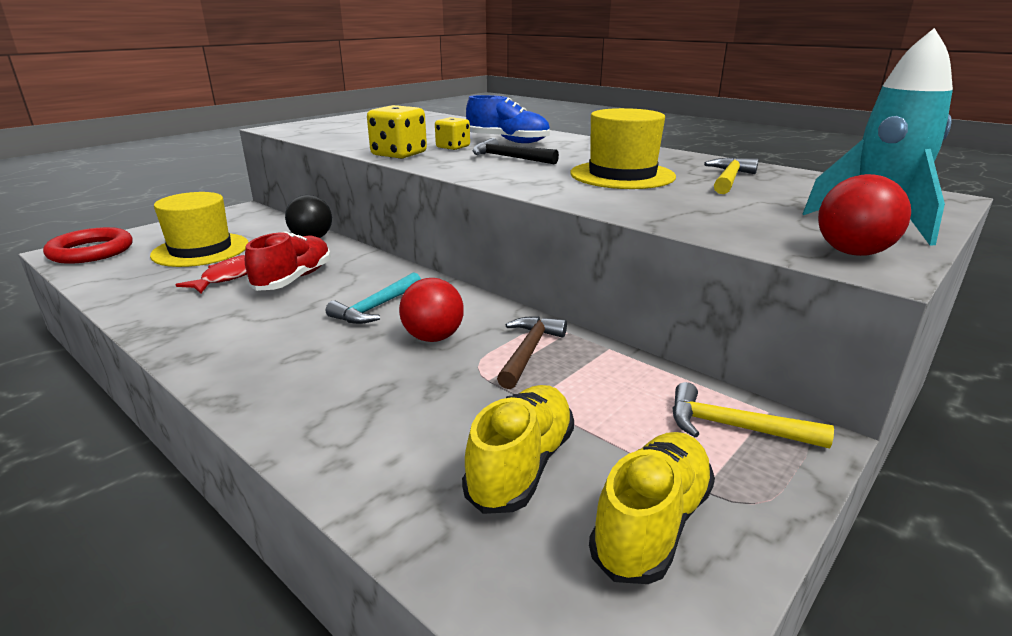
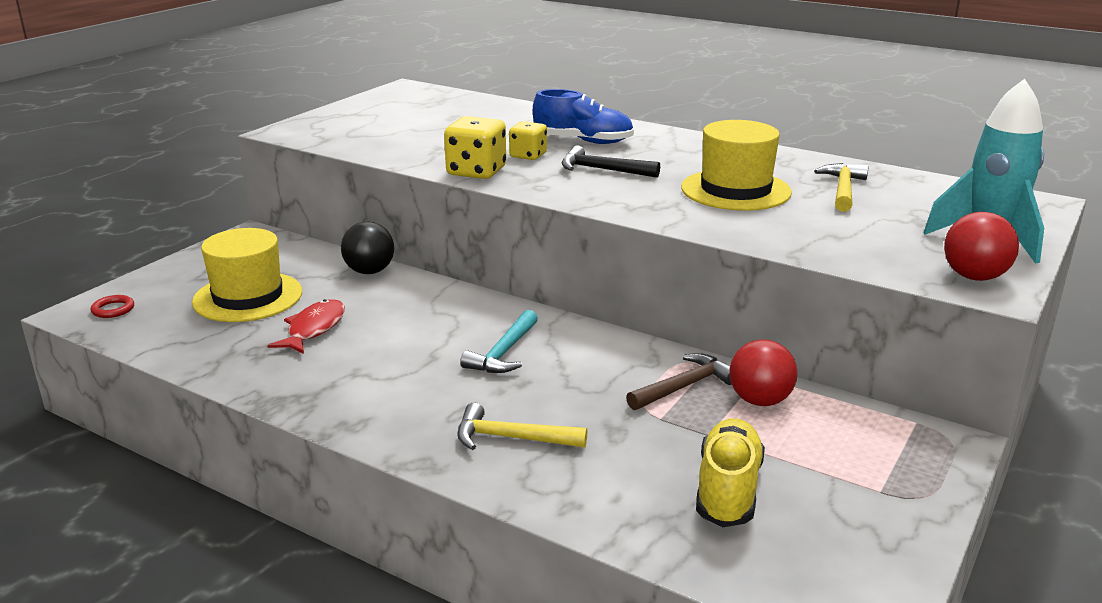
camera: 10 degrees left, 0 degrees up
(91, 251) = (113, 309): red ring -> red ring, size x0.45
(294, 279) = (389, 326): red shoe -> none
(433, 337) = (583, 381): red ball -> red ball (760, 400)
(529, 351) = (684, 386): brown hammer -> brown hammer turned 45 degrees clockwise
(652, 523) = (849, 521): yellow shoe -> none
(734, 427) = (891, 439): yellow hammer -> yellow hammer (512, 438)

